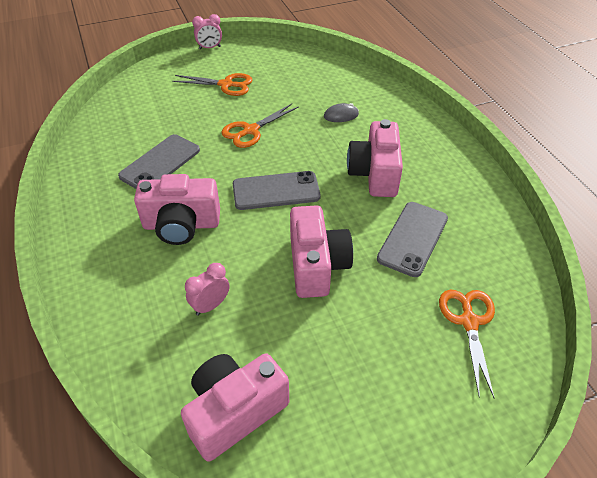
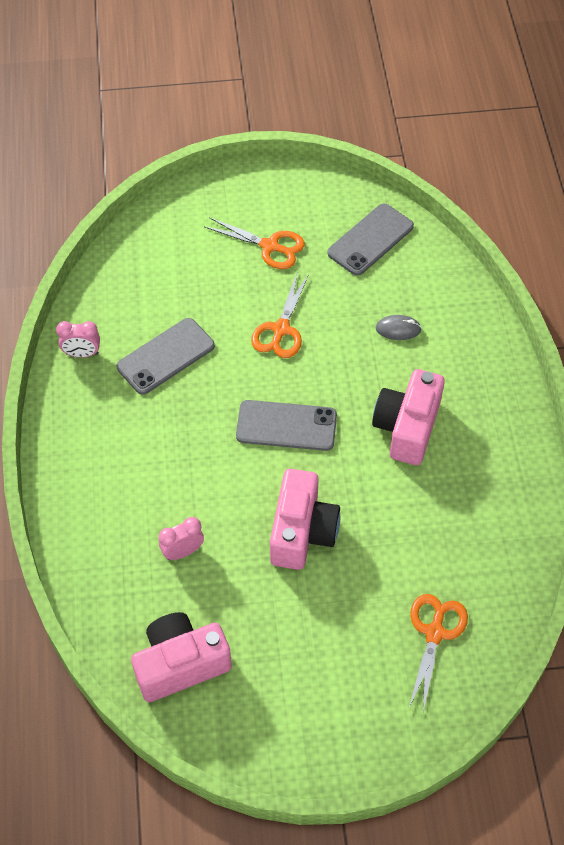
camera: 15 degrees right, 10 degrees up
(181, 225) = (173, 447): pink camera -> none
(209, 48) = (264, 173): pink clock -> pink clock (82, 353)
(250, 130) = (281, 329): orange scissors -> orange scissors turned 45 degrees counterclockwise
(413, 238) = (416, 523): grey phone -> grey phone (370, 240)

